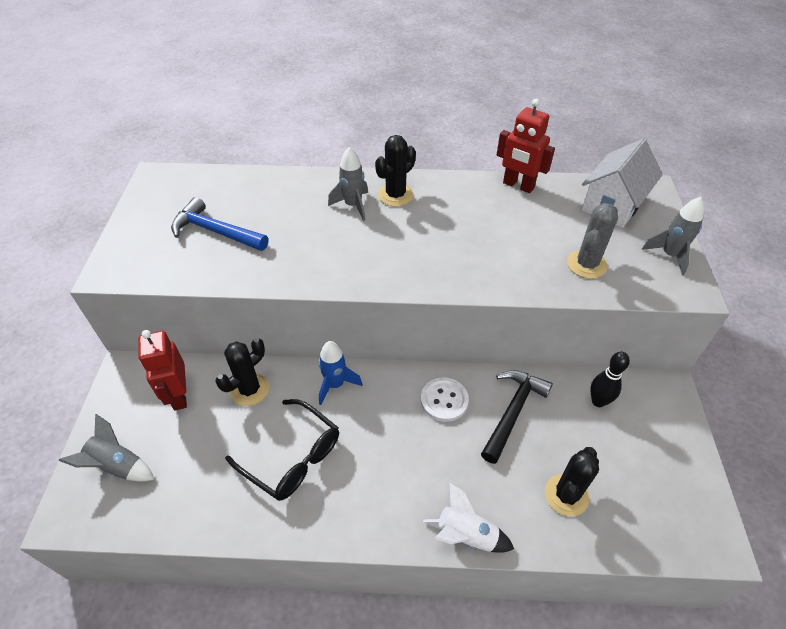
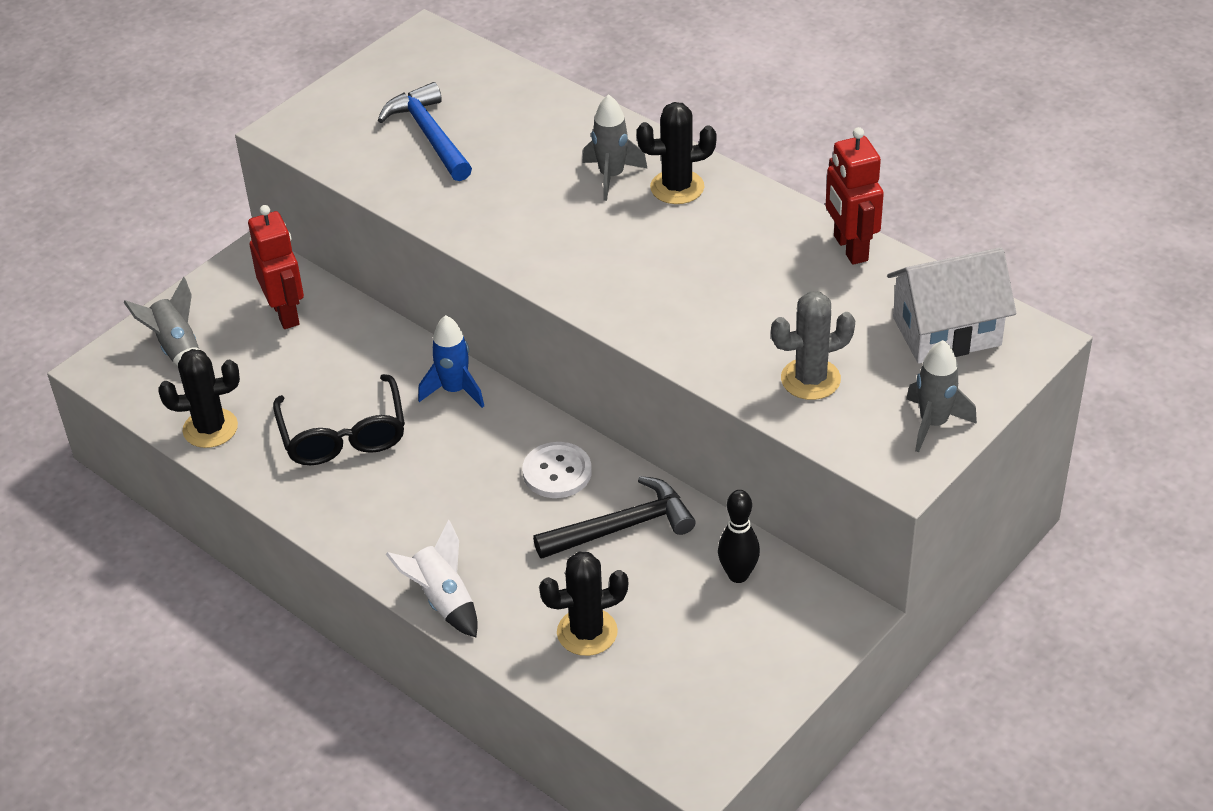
camera: 40 degrees right, 5 degrees down
(179, 395) = (286, 313): red robot -> red robot turned 135 degrees clockwise
(250, 389) = (360, 346): black cactus -> black cactus (210, 428)

